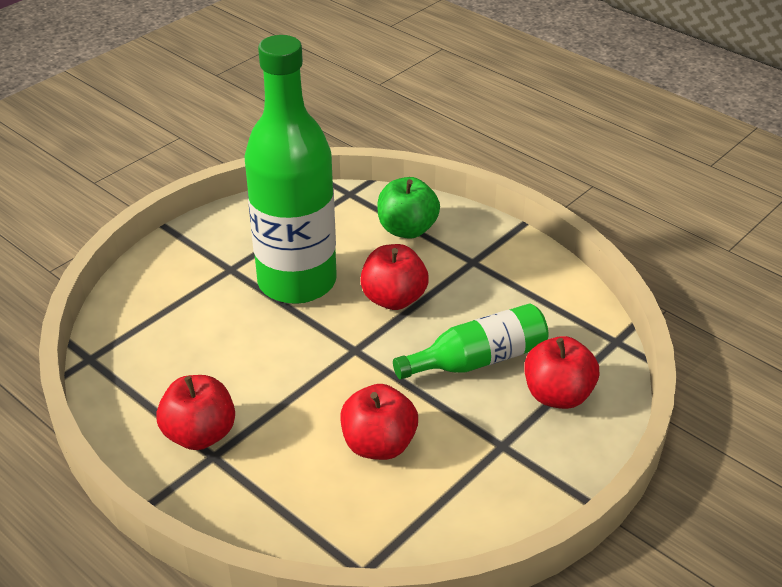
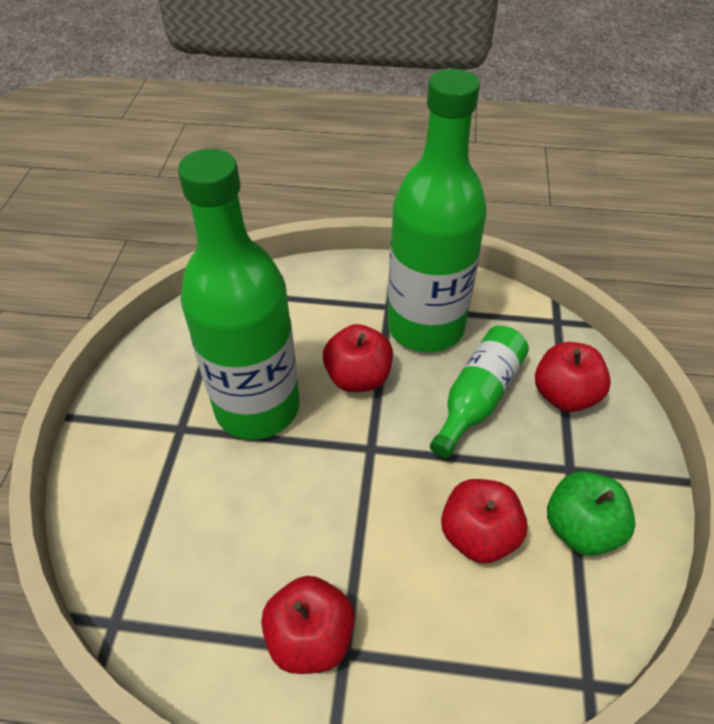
camera: 35 degrees left, 10 degrees up
(407, 229) = (308, 303): green apple -> green apple (580, 528)
(488, 290) = (425, 327): none -> green bottle

